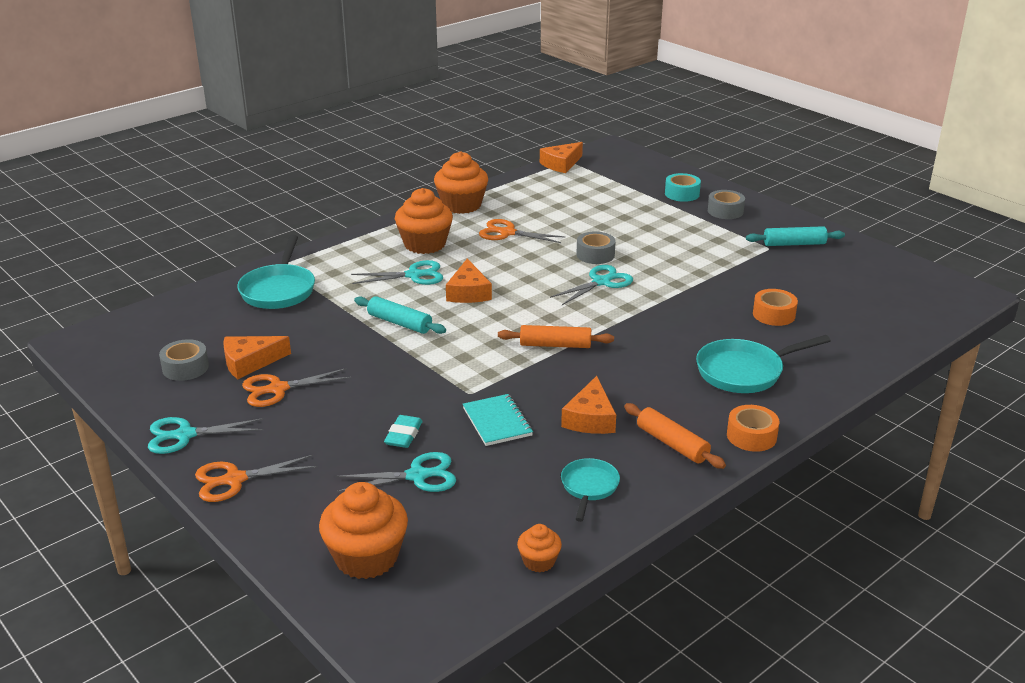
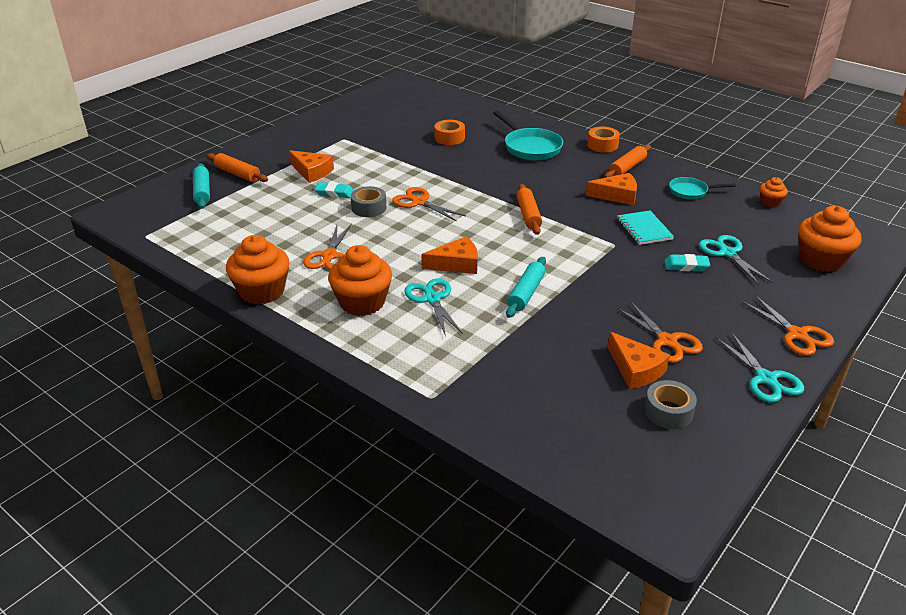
camera: 100 degrees left, 5 degrees up
(279, 290) = (489, 384): turquoise pan -> none
(497, 422) = (644, 229): turquoise notebook -> turquoise notebook turned 75 degrees counterclockwise
(561, 164) = (153, 239): orange cheese -> orange cheese (312, 172)
(601, 282) = (419, 202): turquoise scissors -> orange scissors
(632, 239) = (334, 193): none -> turquoise eraser
(682, 194) = (237, 174): turquoise tape -> orange rolling pin
(725, 211) = (275, 155): grey tape -> none
(794, 244) = (335, 130): turquoise rolling pin -> turquoise rolling pin (202, 192)

